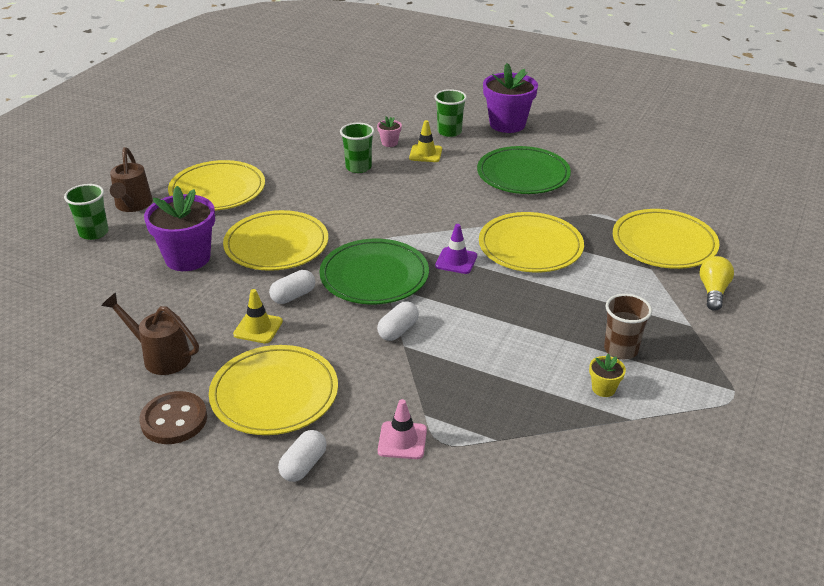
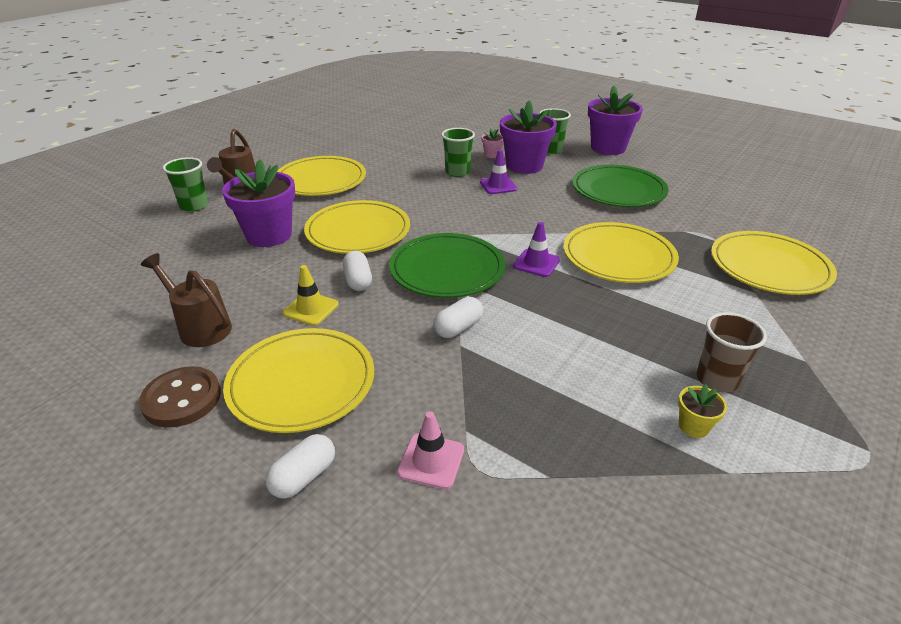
camera: 10 degrees right, 0 degrees up
(293, 296) = (358, 281): white capsule -> white capsule turned 75 degrees counterclockwise
(403, 180) = (498, 186): none -> purple traffic cone
(425, 154) = (524, 166): yellow traffic cone -> purple flower pot
(713, 291) = (831, 324): yellow light bulb -> none

